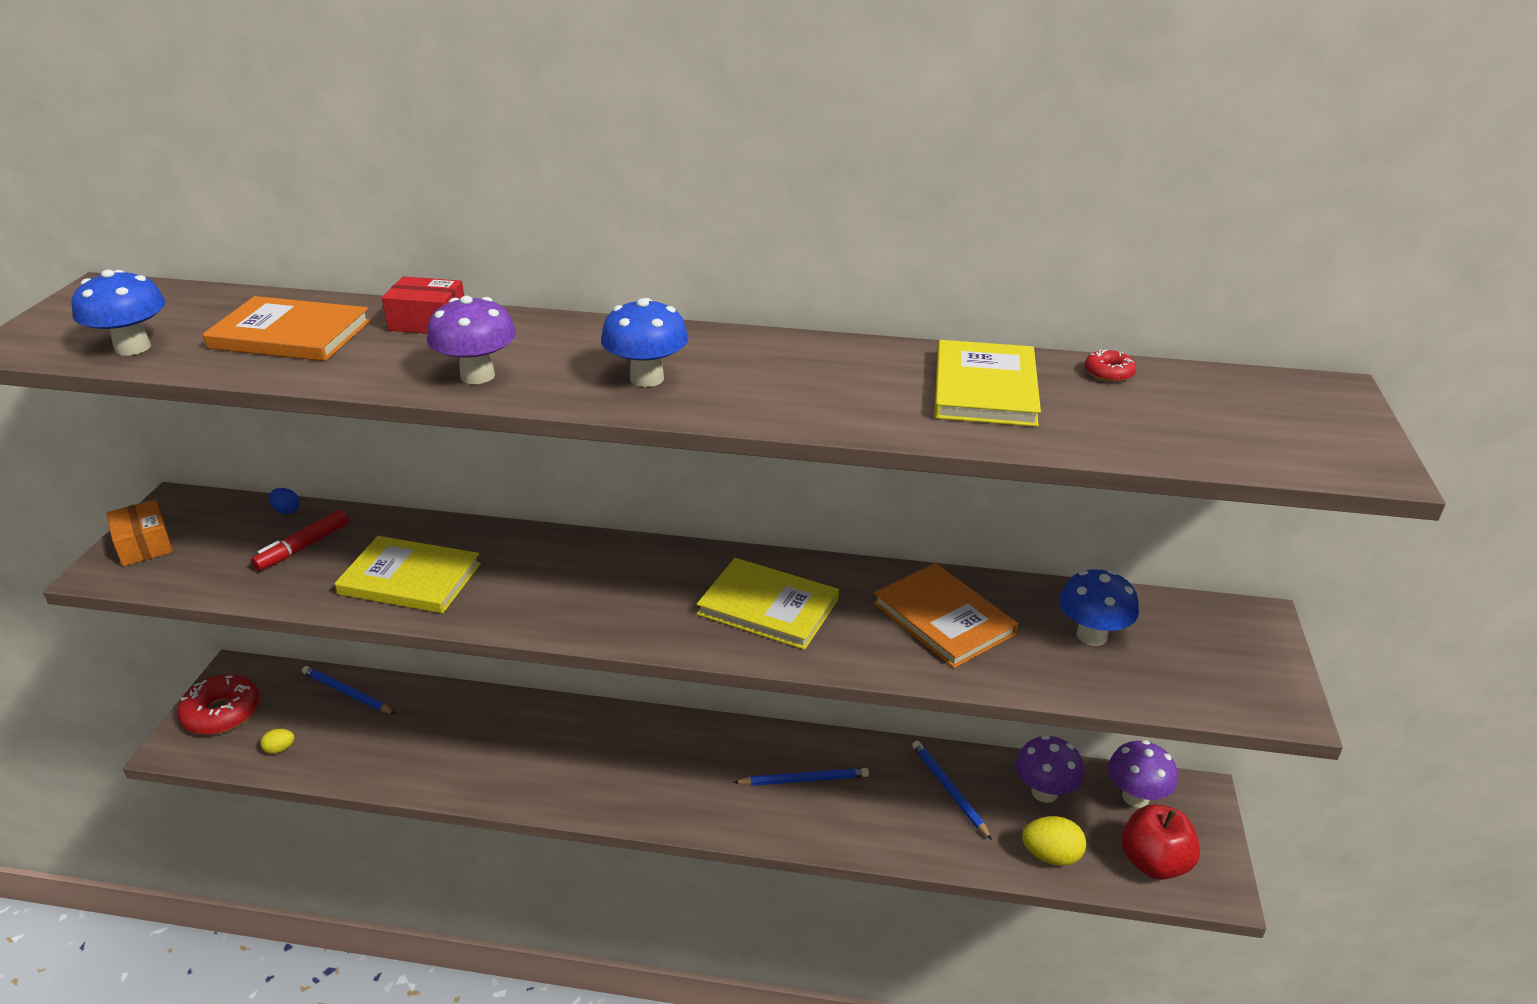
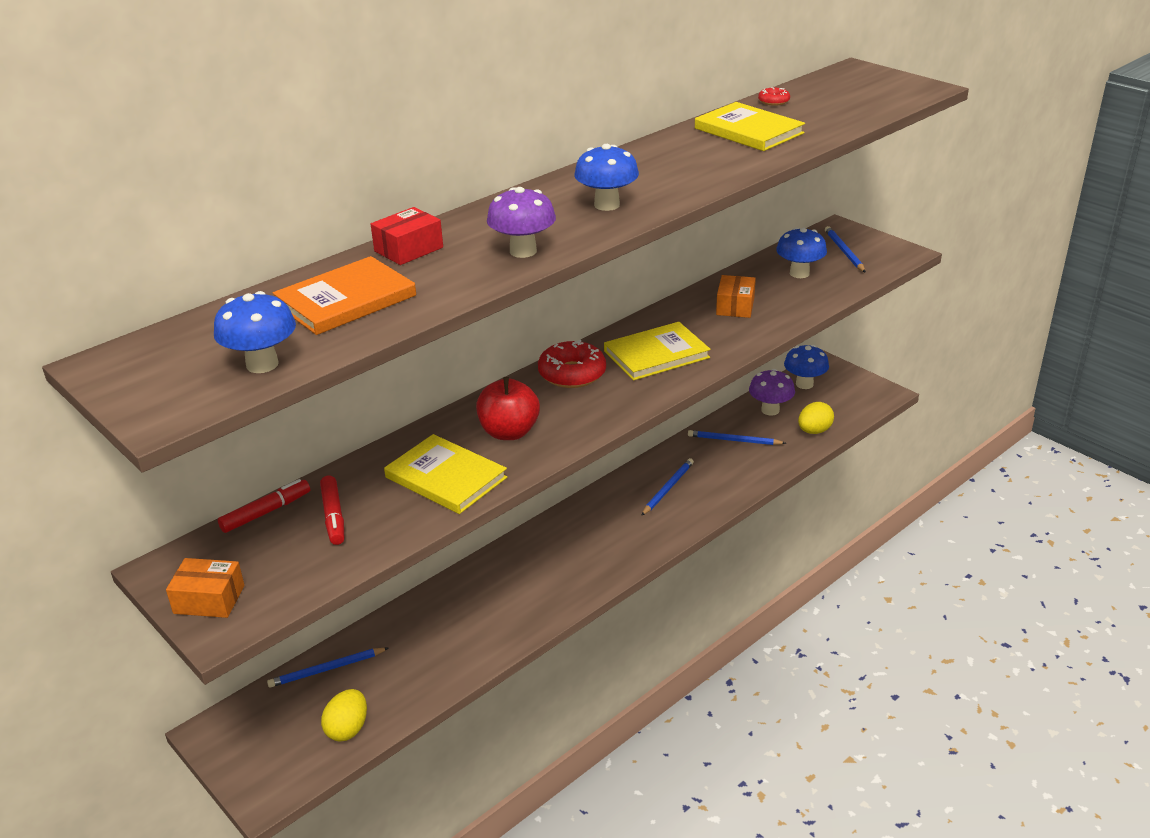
camera: 50 degrees left, 0 degrees up
(221, 713) = (257, 754): red donut -> red donut (572, 374)
(280, 749) = (347, 729): yellow egg -> yellow egg, size x1.79
(286, 510) = (266, 512): blue egg -> red marker
(410, 579) = (446, 477): yellow book -> yellow book turned 75 degrees clockwise
(943, 618) = (735, 306): orange book -> orange box
(1135, 797) = (804, 384): purple mushroom -> blue mushroom
(1153, 863) = (851, 402): red apple -> red apple (509, 432)
(1203, 650) = (844, 251): none -> blue pencil

